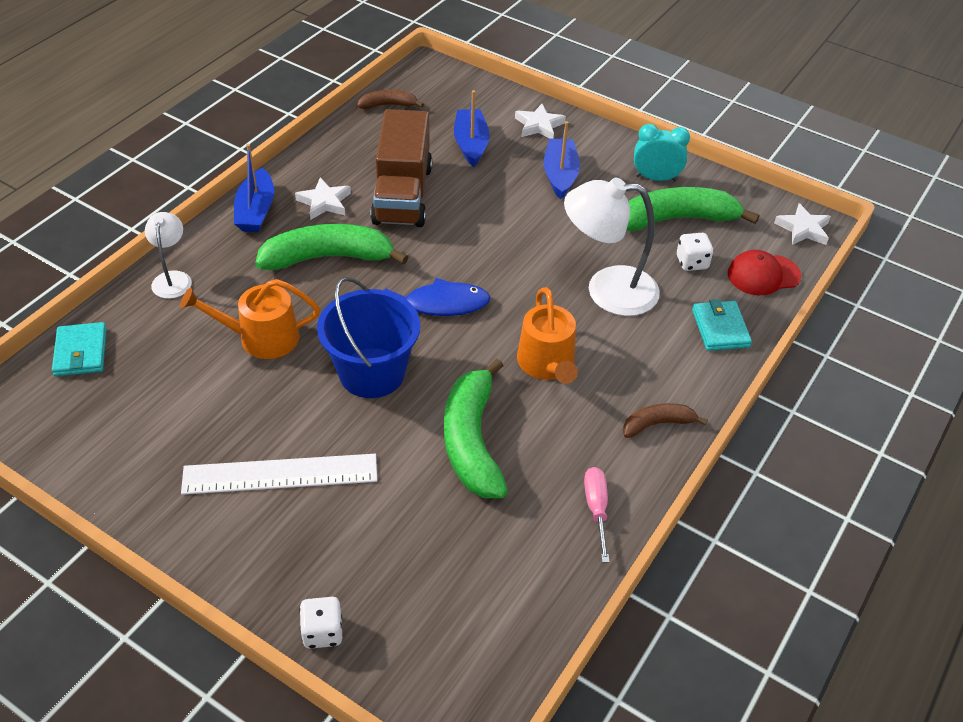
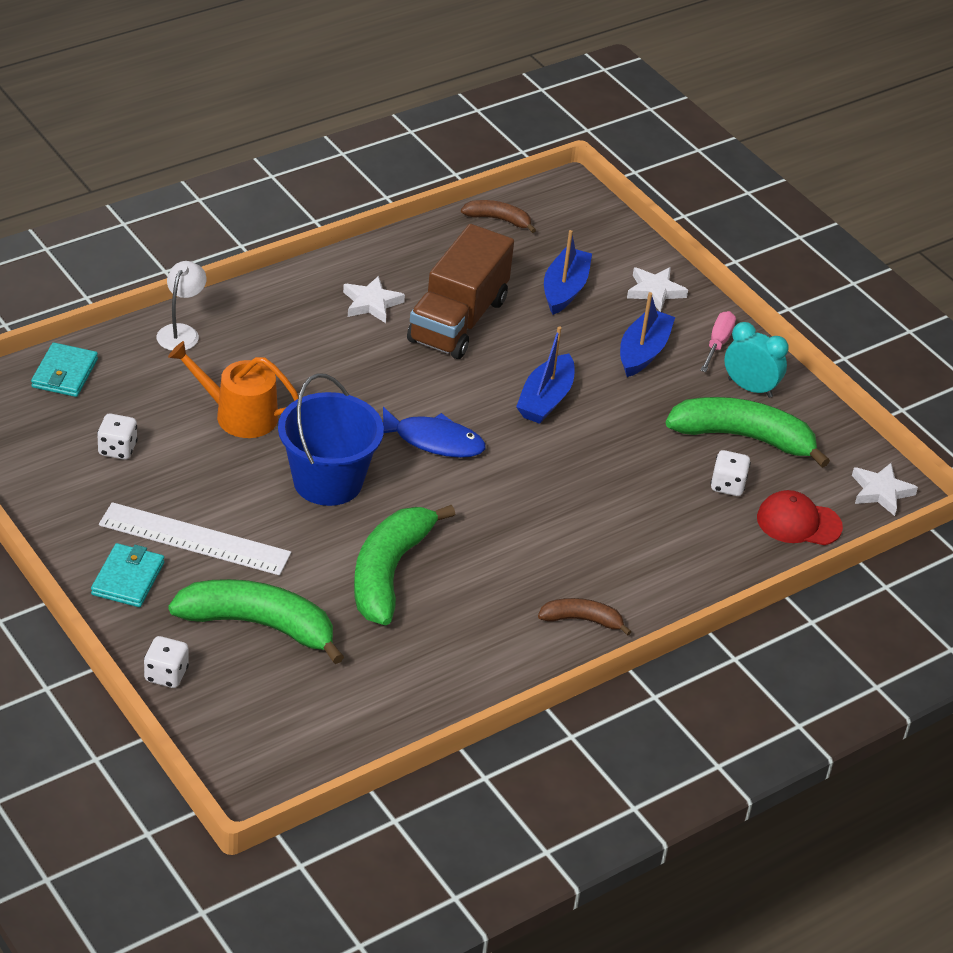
camera: 20 degrees right, 5 degrees down
(164, 409) = (117, 449): none -> white dice
(256, 211) = (296, 291): blue boat -> blue boat (545, 399)
(328, 257) = (345, 360): green banana -> green banana (259, 625)
(547, 364) = (506, 530): orange watering can -> none
(596, 509) = (471, 669): pink screwdriver -> pink screwdriver (717, 343)
(607, 290) = (615, 483): white lamp -> none
(720, 328) = (711, 557): turquoise wallet -> turquoise wallet (128, 579)

